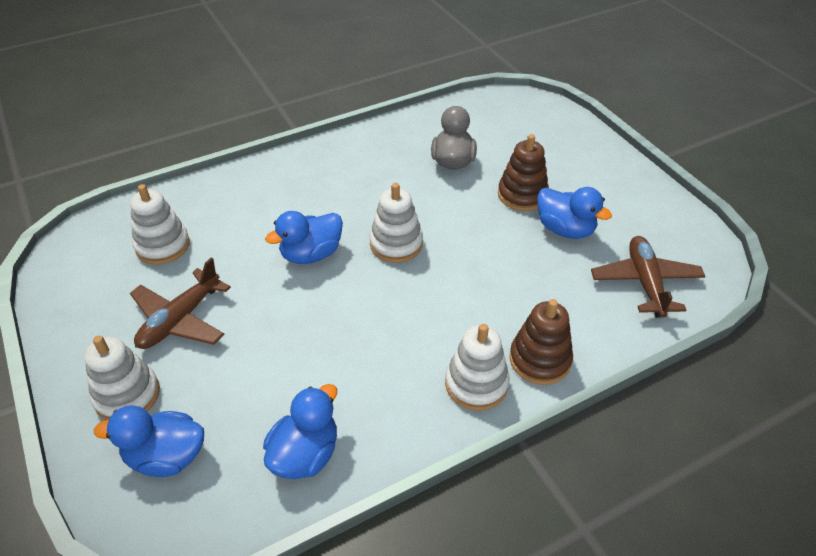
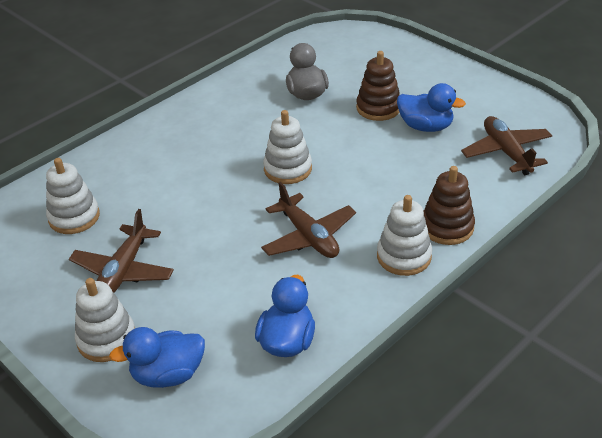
camera: 15 degrees left, 5 degrees down
(311, 254) = (216, 193): blue duck -> none
(383, 330) = (308, 236): none -> brown plane

